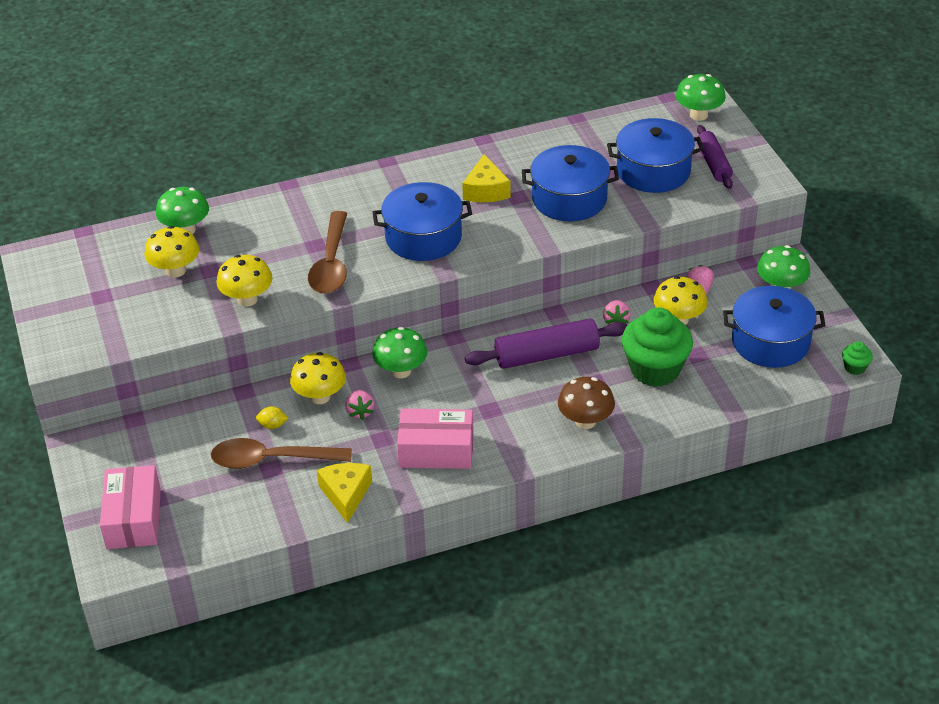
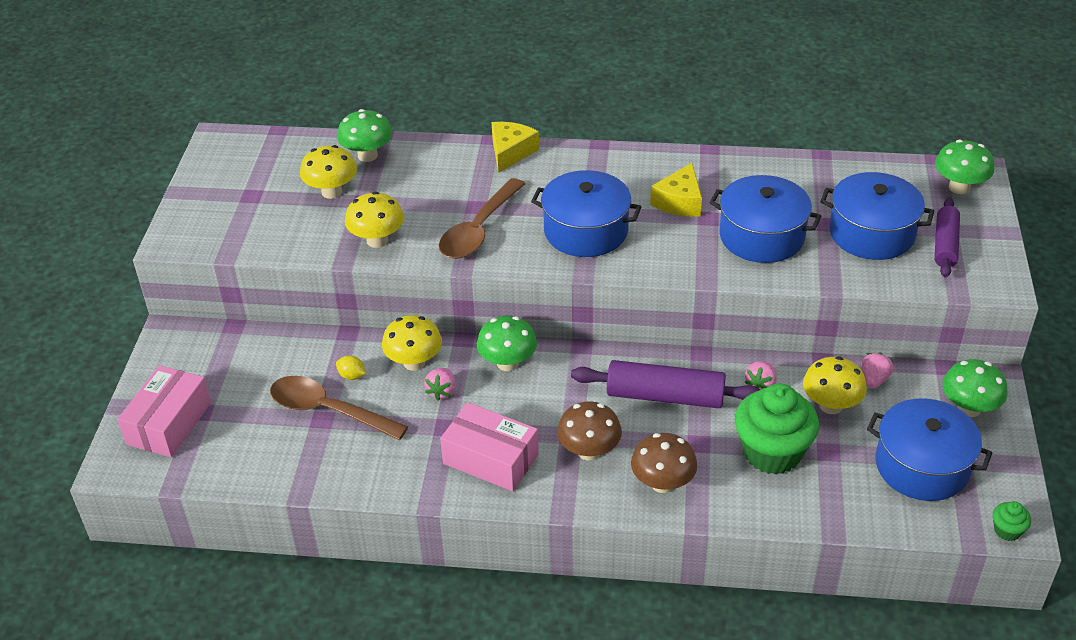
camera: 25 degrees right, 0 degrees up
(346, 494) = (374, 472): yellow cheese -> yellow cheese (511, 152)
(512, 417) = (589, 451): none -> brown mushroom

